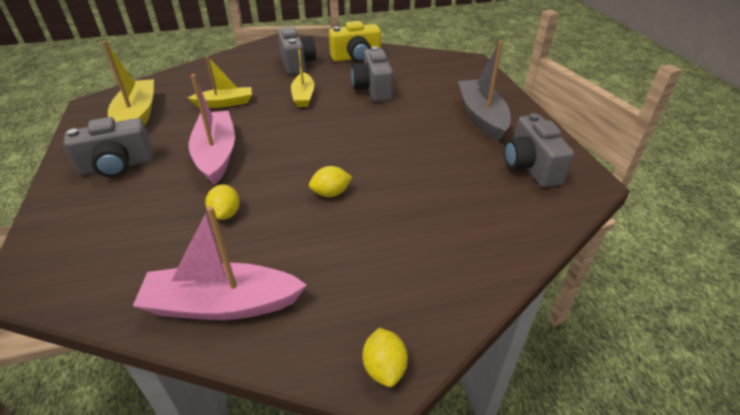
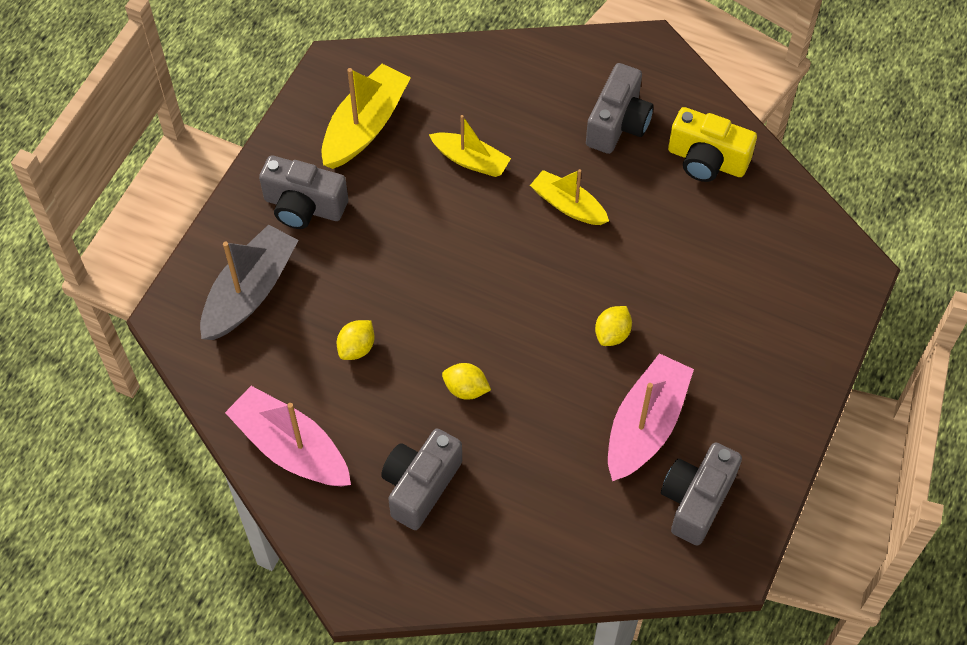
camera: 40 degrees right, 20 degrees up
(216, 154) = (403, 252): pink boat -> pink boat (645, 425)
(303, 96) = (568, 205): yellow boat -> yellow boat turned 90 degrees clockwise
(373, 89) = (662, 247): grey camera -> grey camera (420, 486)
(384, 368) = (359, 588): yellow lemon -> yellow lemon (612, 334)
(481, 117) = (737, 389): grey boat -> grey boat (250, 292)

